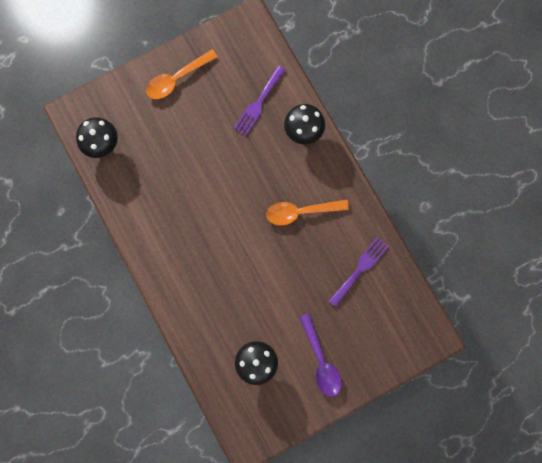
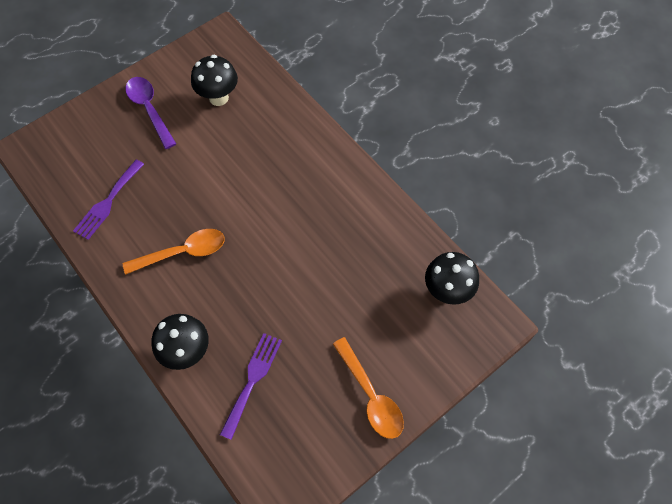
camera: 170 degrees right, 15 degrees down
(177, 79) = (371, 395): orange spoon -> orange spoon turned 105 degrees clockwise

